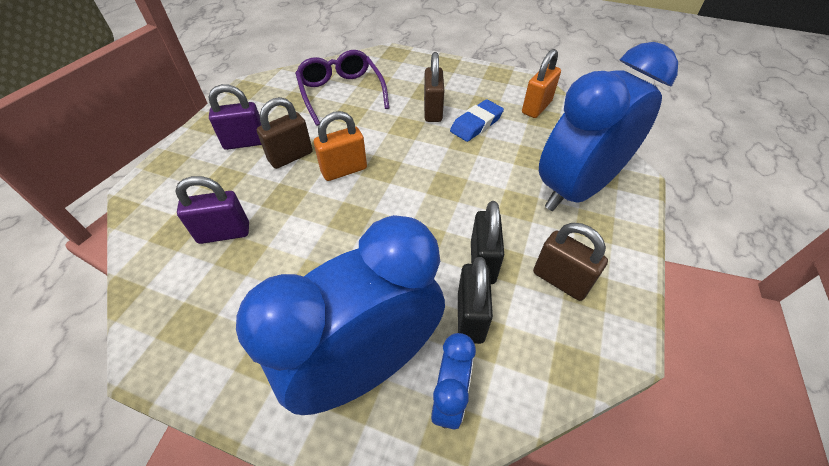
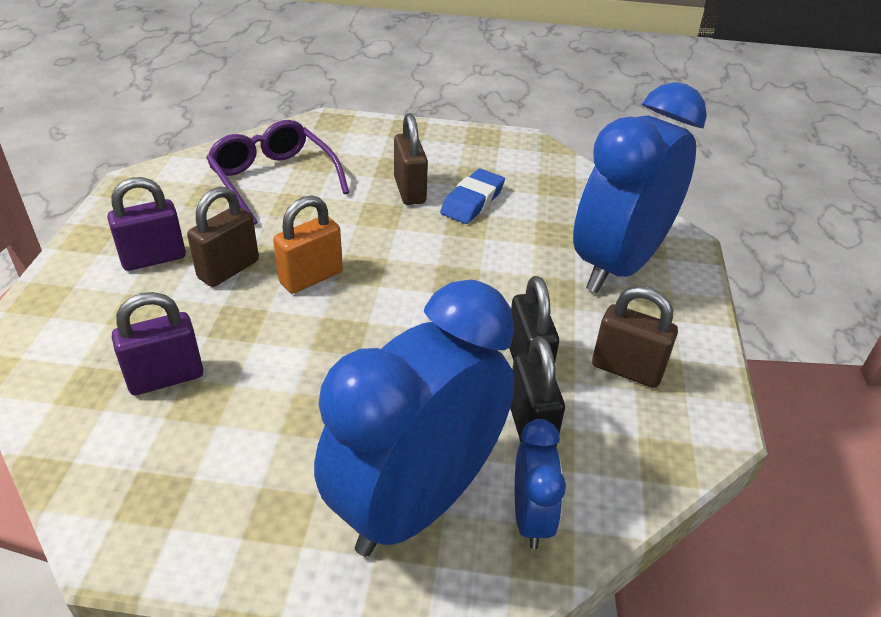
camera: 15 degrees left, 10 degrees down
(536, 107) = (544, 173): orange padlock -> none

